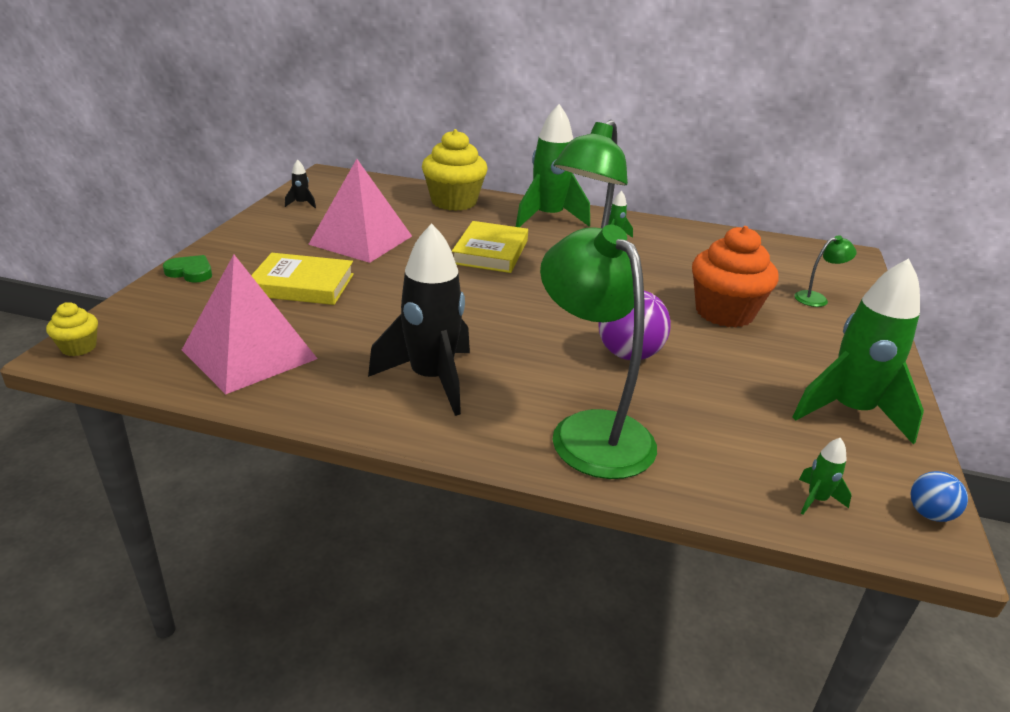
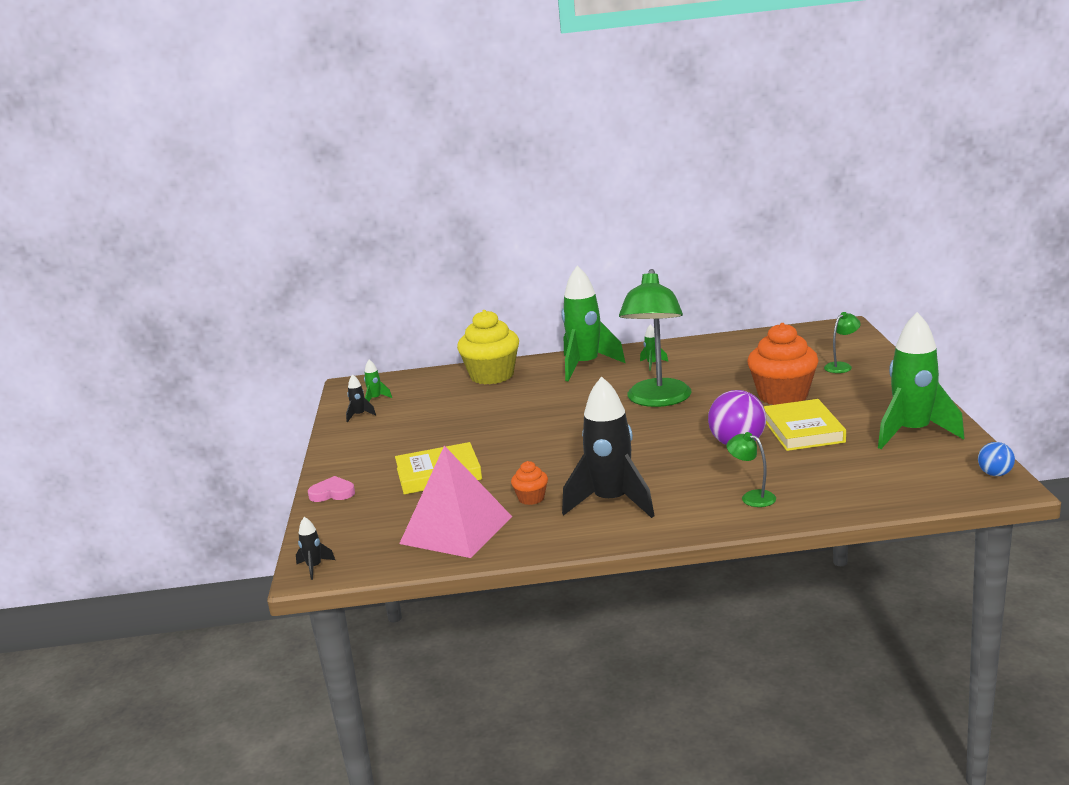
camera: 15 degrees left, 10 degrees down
(79, 347) = (314, 567): yellow cupcake -> black rocket
(190, 272) = (332, 493): green heart -> pink heart
(357, 344) = (531, 498): none -> orange cupcake
(361, 240) = (447, 428): pink pyramid -> none
(490, 252) = (565, 406): yellow book -> yellow book (802, 430)
(590, 431) = (752, 497): green lamp -> green lamp, size x0.43
(816, 500) = (924, 488): green rocket -> green rocket (375, 399)

